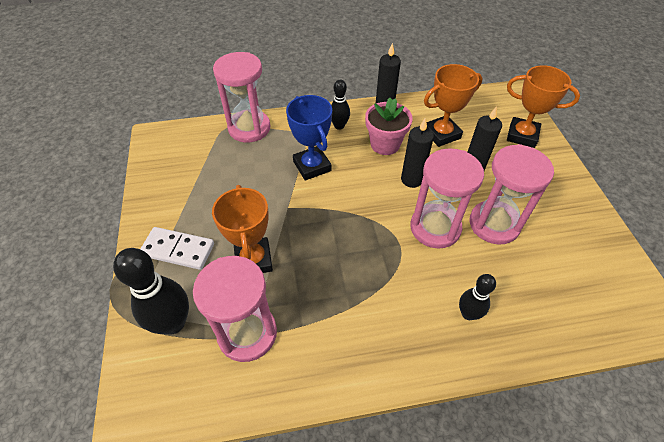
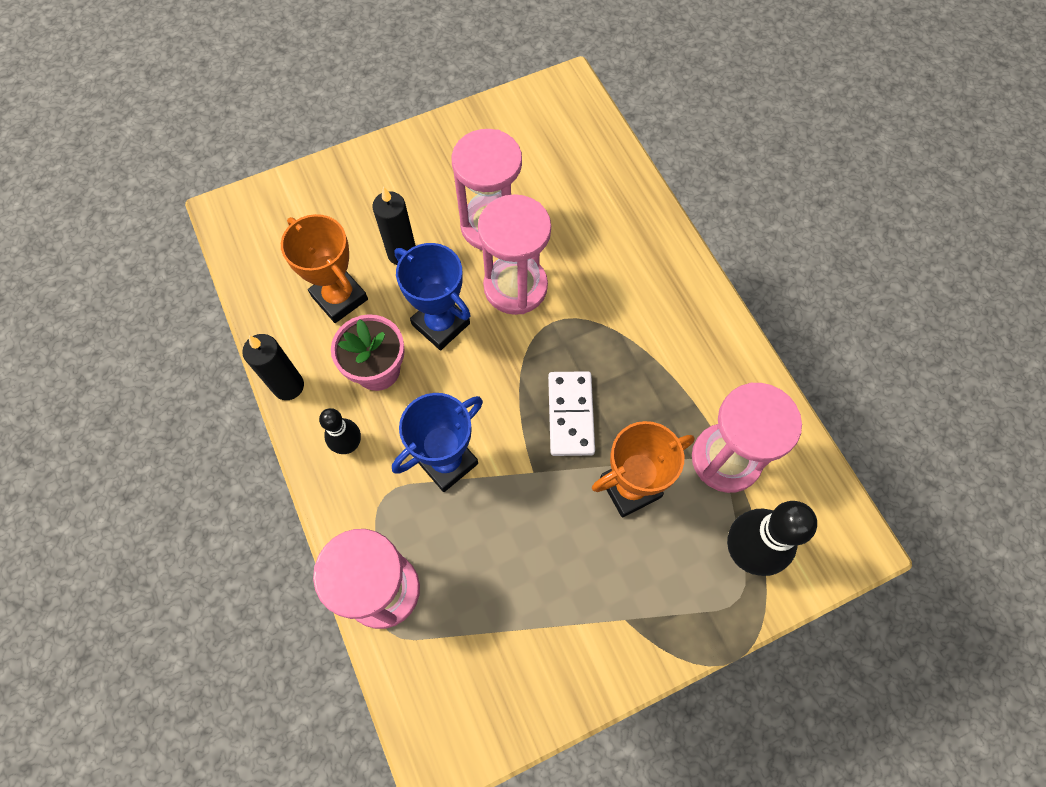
camera: 105 degrees left, 15 degrees up
(178, 250) = (648, 595): white domino -> white domino (570, 415)
(411, 180) = (441, 324): black candle -> blue trophy
(468, 314) = (621, 243): black bowling pin -> none
(522, 135) = (322, 199): orange trophy -> none

